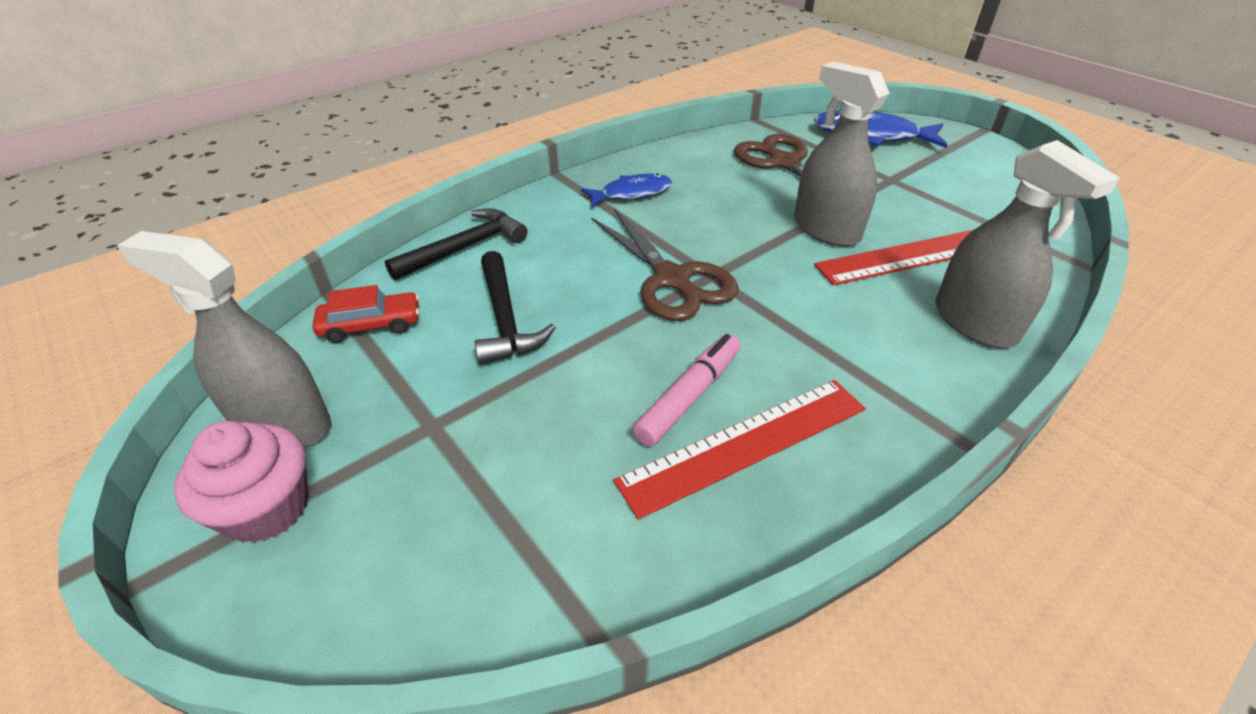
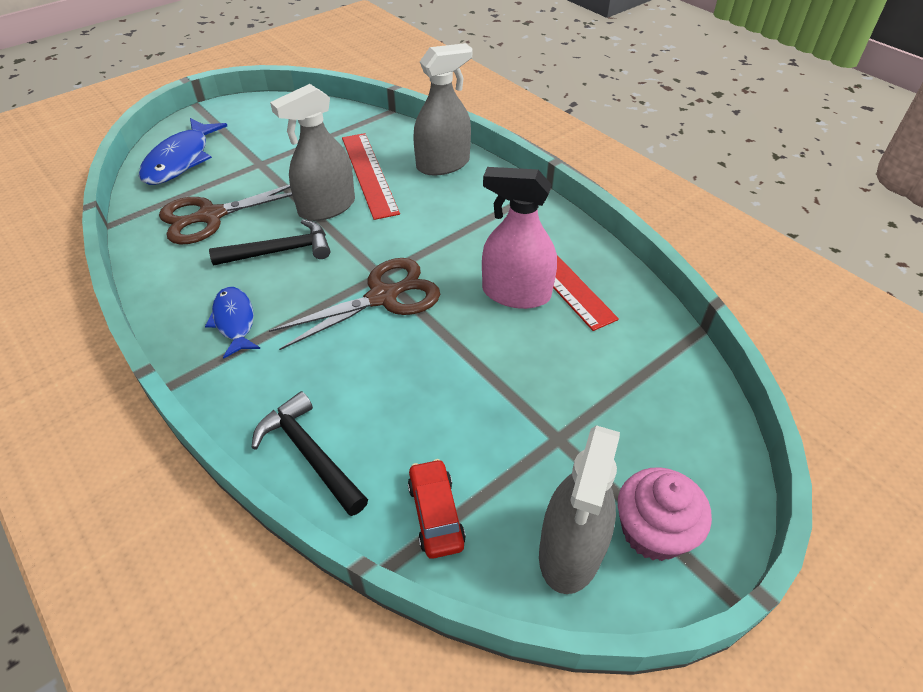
camera: 90 degrees left, 5 degrees up
(505, 320) = (431, 404): black hammer -> black hammer (281, 251)
(689, 396) = (516, 293): pink marker -> pink spray bottle

